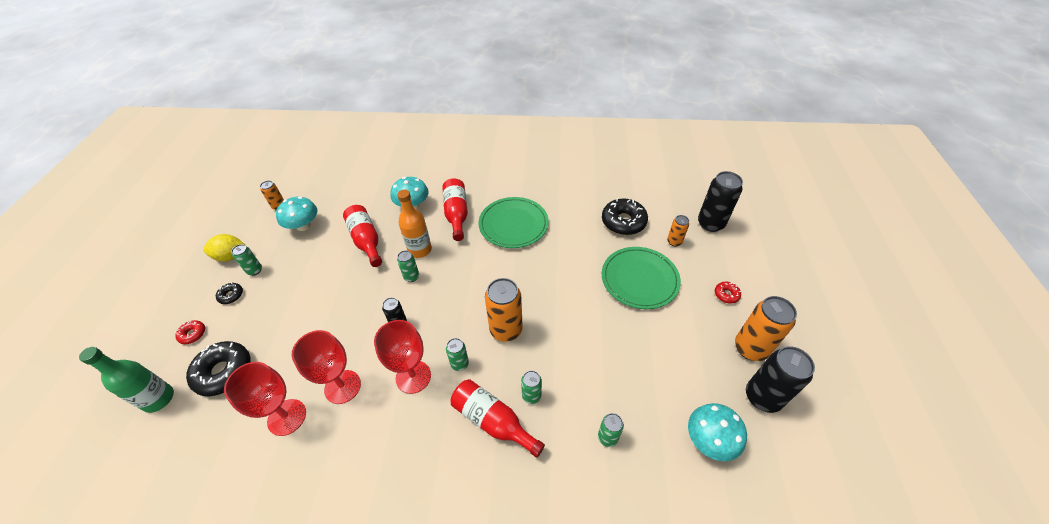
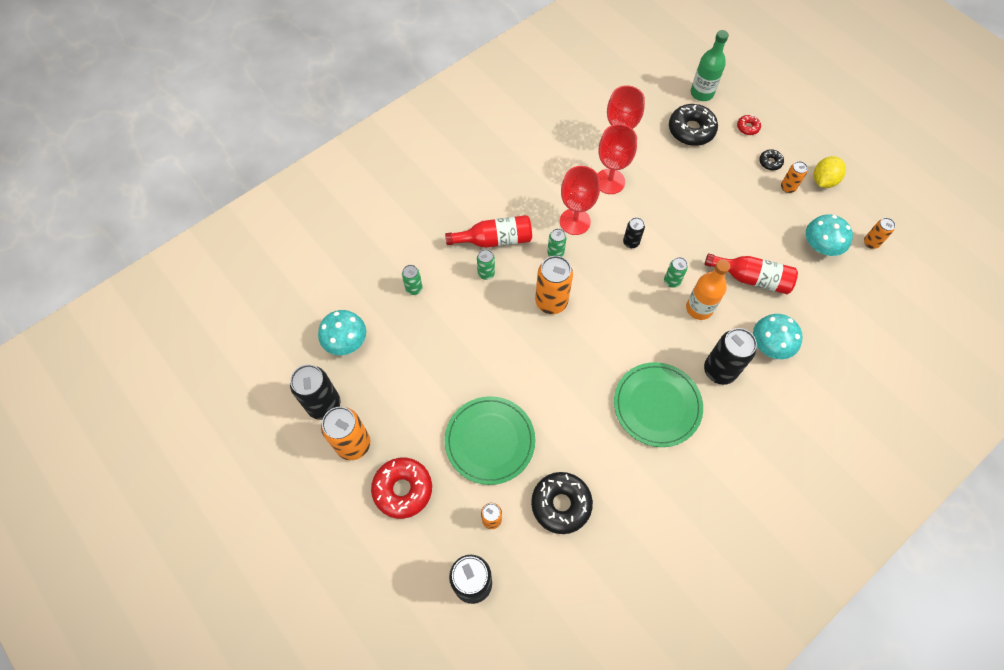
camera: 135 degrees right, 15 degrees up
(254, 270) = (788, 187): green can -> orange can
(456, 214) = (719, 370): red bottle -> black can
(726, 294) = (403, 489): red donut -> red donut, size x2.05

